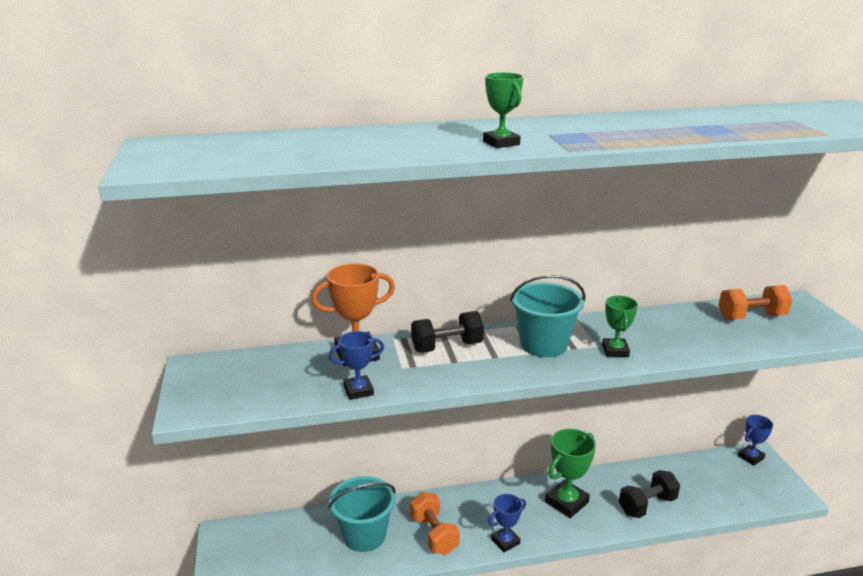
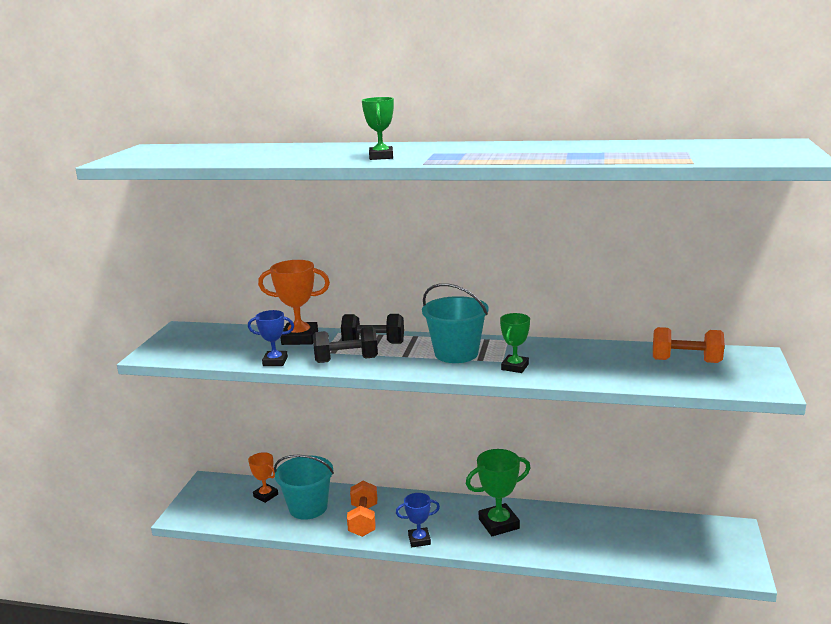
camera: 25 degrees right, 5 degrees down
(305, 533) = (265, 495): none -> orange trophy
(647, 505) = (575, 544): black dumbbell -> black dumbbell (346, 360)
(751, 457) = (724, 529): blue trophy -> none

